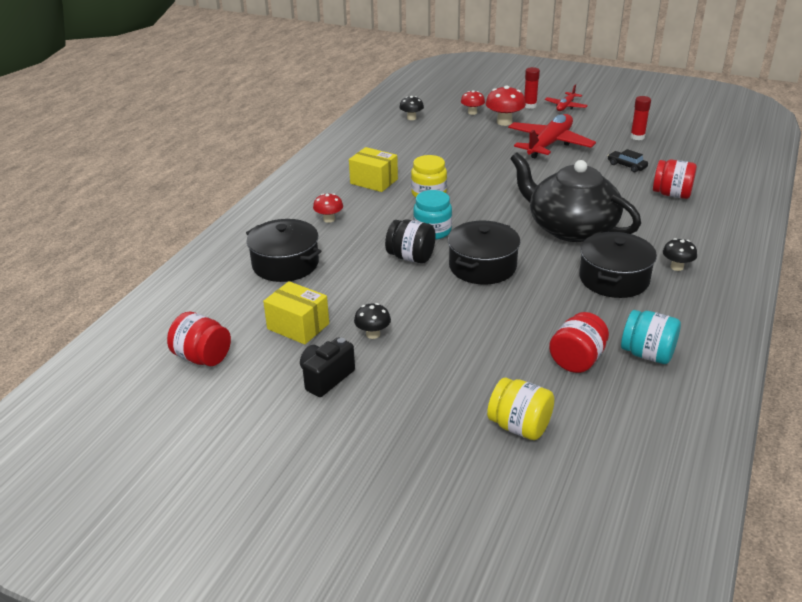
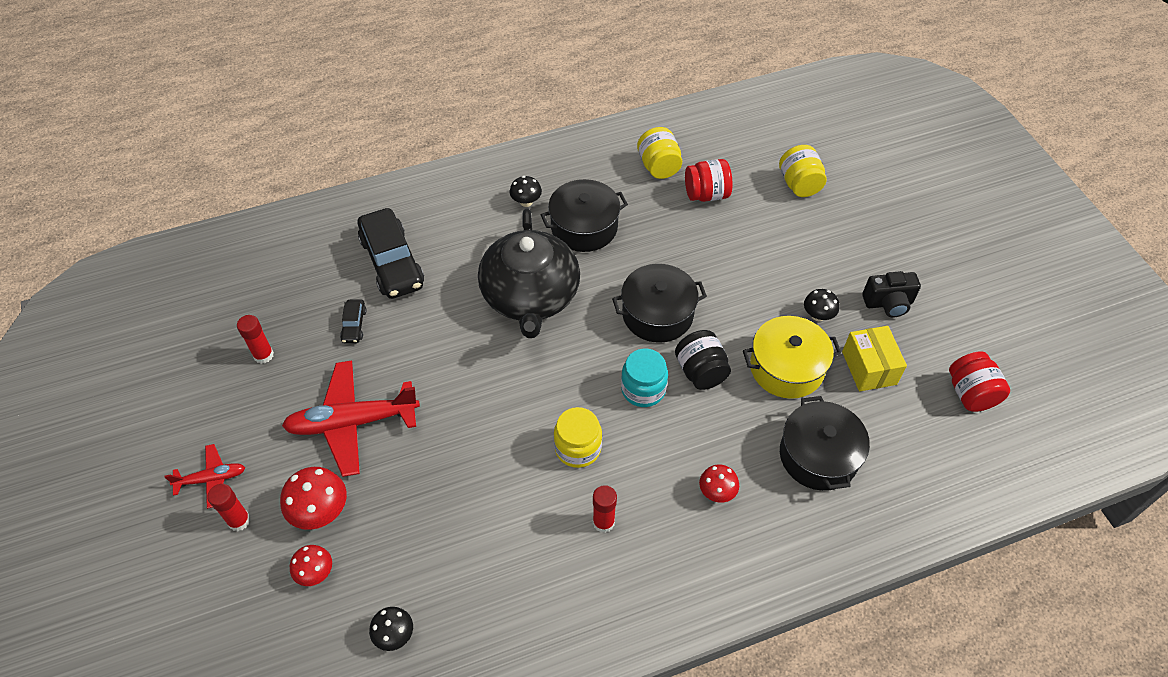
camera: 135 degrees left, 20 degrees up
(358, 291) = (786, 367): none -> yellow pot
(374, 181) = (603, 522): yellow box -> red glue stick
(647, 354) = (658, 166): turquoise jar -> yellow jar
(672, 194) = (392, 262): red jar -> black car

